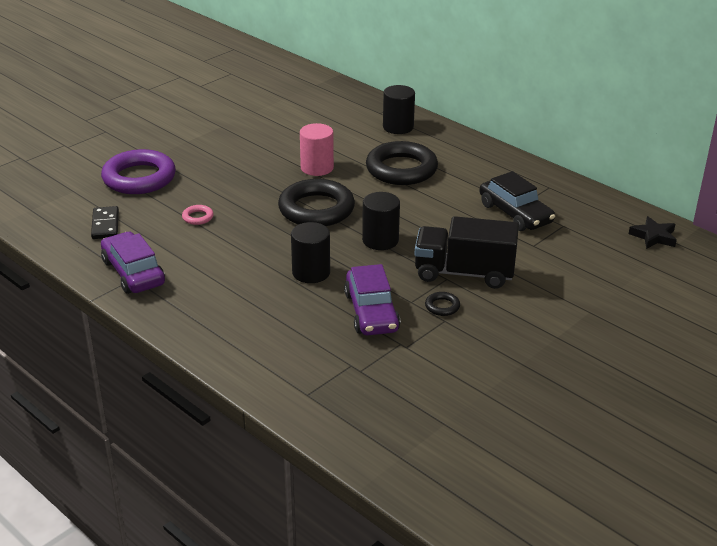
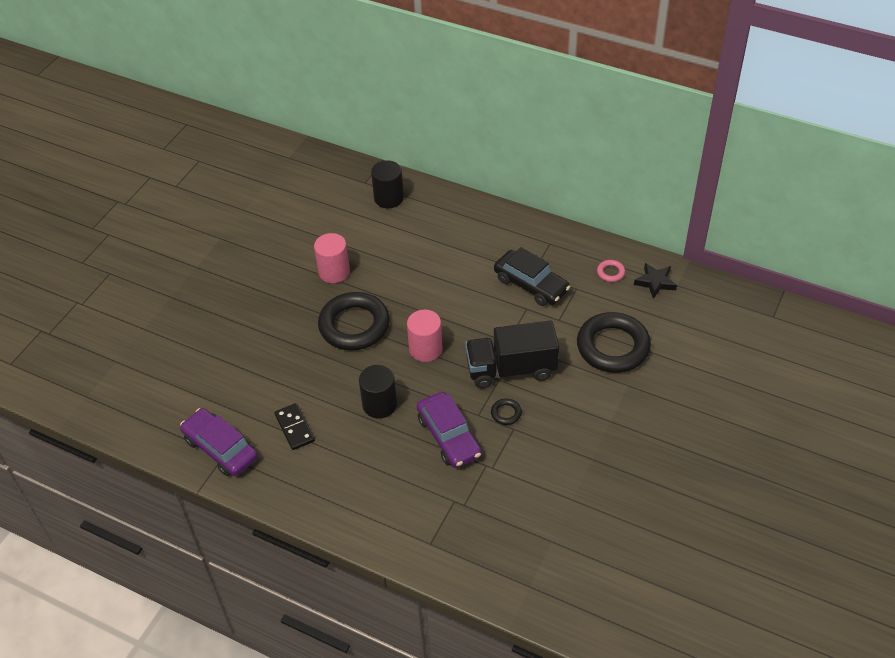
camera: 15 degrees left, 15 degrees up
(105, 225) = (167, 397): black domino -> black domino (295, 428)
(139, 178) = (172, 328): purple ring -> none
(198, 217) = (250, 364): pink ring -> pink ring (610, 272)
(380, 240) = (425, 349): black cylinder -> pink cylinder
(401, 169) = (412, 254): black ring -> black ring (613, 347)

